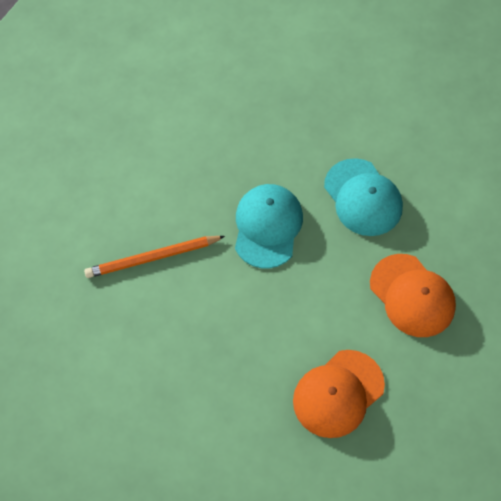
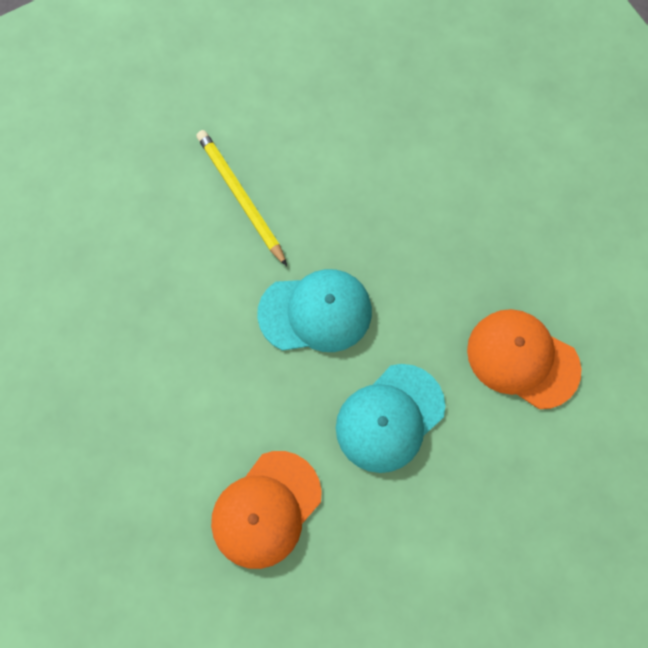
camera: 75 degrees right, 10 degrees up
(152, 258) = (240, 197): orange pencil -> yellow pencil
(338, 393) = (117, 446): orange cap -> orange cap (522, 359)

